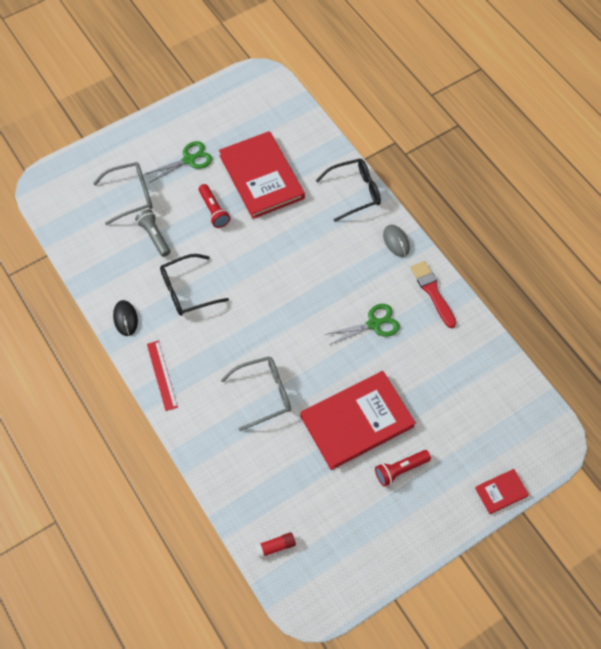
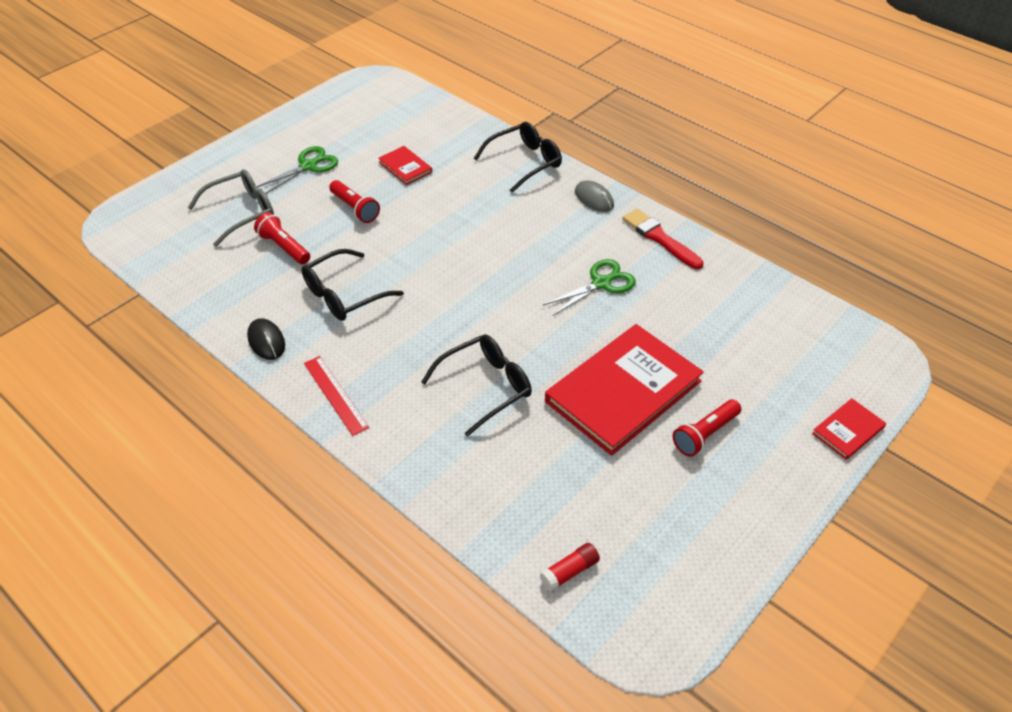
camera: 15 degrees left, 15 degrees down
(154, 236) = (284, 247): grey flashlight -> red flashlight
(261, 177) = (405, 167): red book -> red book, size x0.45
(264, 394) = (486, 387): grey glasses -> black glasses

